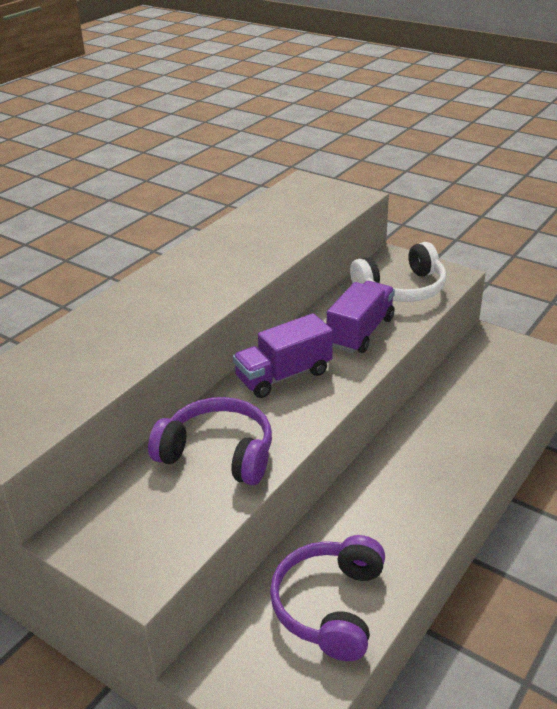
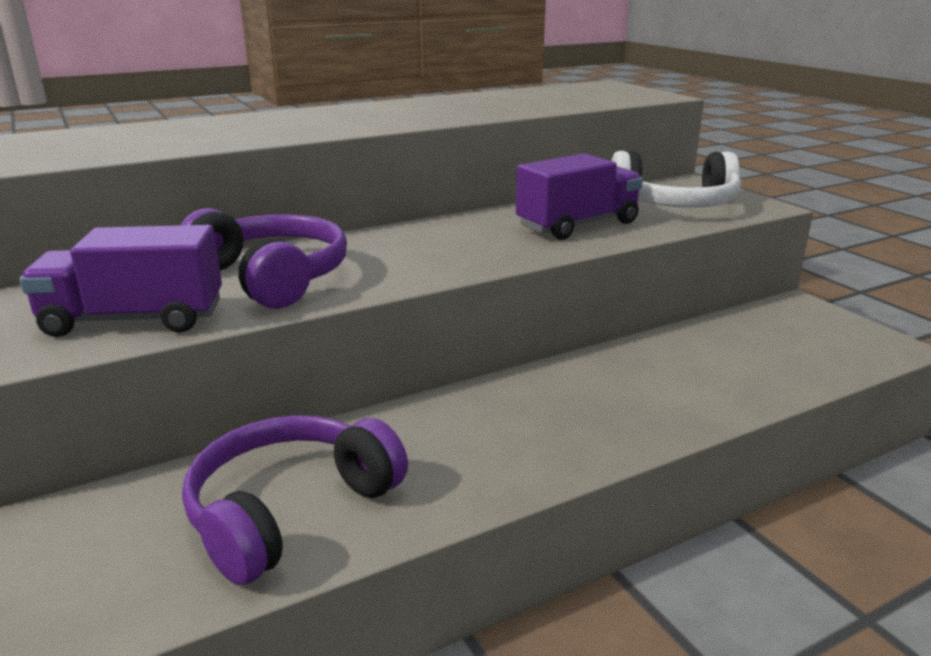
camera: 25 degrees right, 10 degrees down
(284, 375) = (436, 238): purple truck -> purple truck (134, 320)

